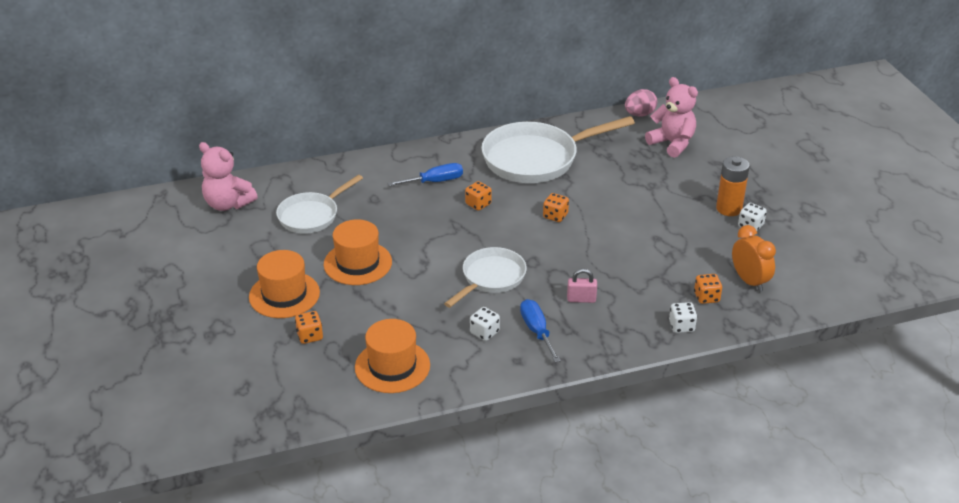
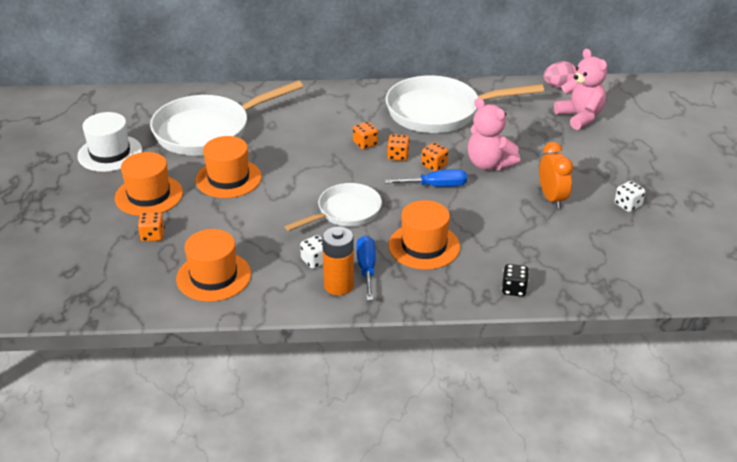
camera: 15 degrees right, 0 degrees up
(219, 256) = (110, 153): none -> white hat
(228, 204) = (140, 110): pink teddy bear -> pink teddy bear (489, 164)
(311, 216) = (208, 131): white pan -> white pan, size x1.67
(435, 181) = (334, 118): blue screwdriver -> blue screwdriver (436, 186)
(581, 299) = (424, 246): pink padlock -> orange hat
(681, 326) = (514, 289): white dice -> black dice
(706, 297) = (552, 266): orange dice -> orange dice (398, 156)
(729, 209) = (612, 185): orange battery -> orange battery (339, 285)
(749, 281) = (604, 258): orange clock -> orange clock (552, 198)

